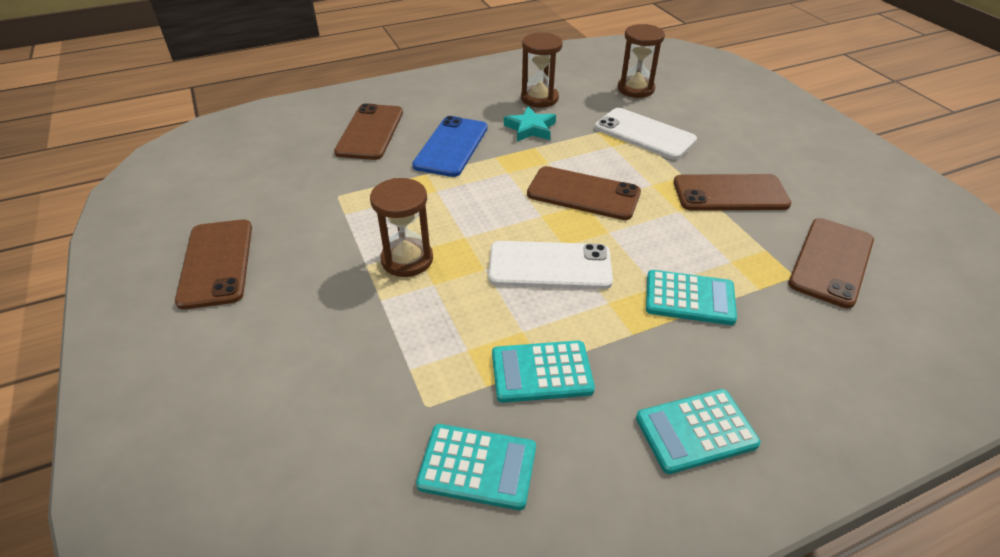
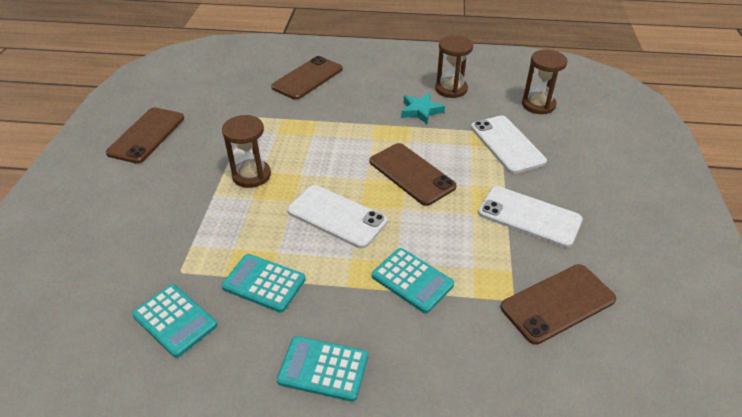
camera: 30 degrees right, 0 degrees up
(451, 146) = (351, 106): blue phone -> none
(730, 193) = (529, 216): brown phone -> white phone

